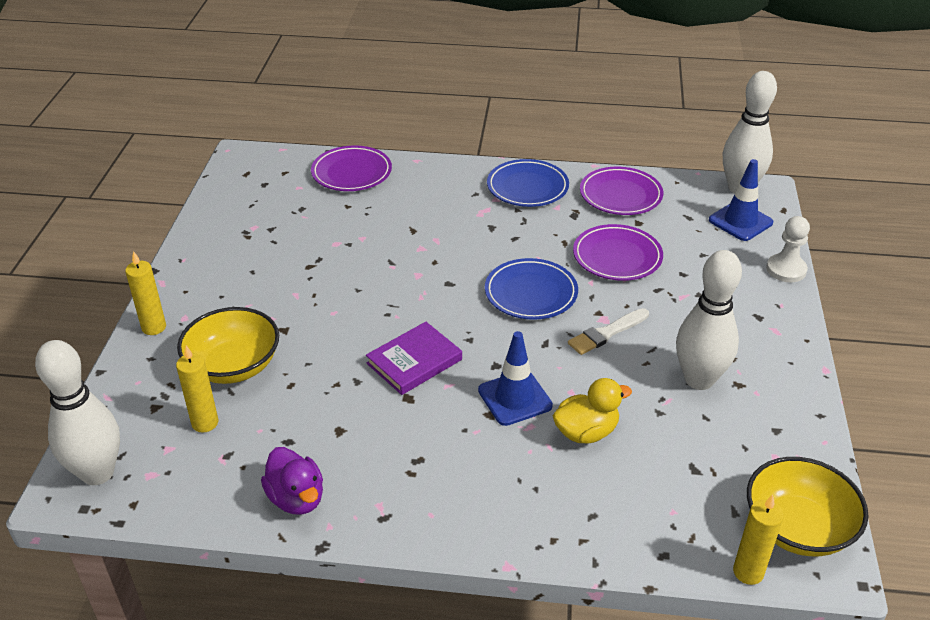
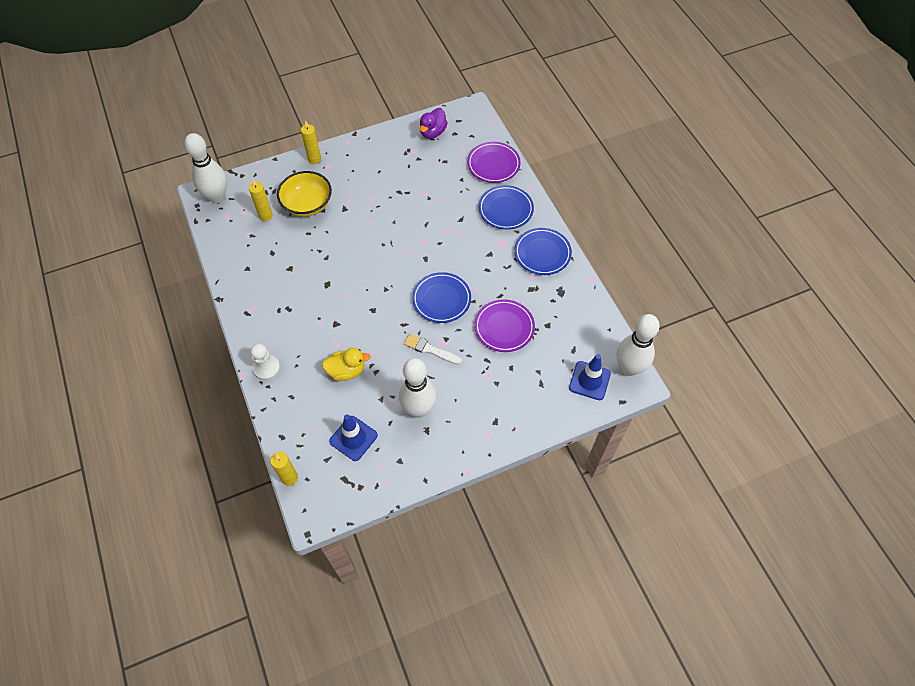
camera: 60 degrees right, 20 degrees up
(296, 498) = (240, 275): purple duck -> purple duck (433, 132)
(414, 361) = (354, 274): purple book -> none
(433, 189) = (505, 209): none -> blue plate
(515, 398) = (353, 329): blue traffic cone -> blue traffic cone (353, 438)
(586, 432) = (346, 371): yellow duck -> yellow duck turned 45 degrees counterclockwise
(620, 195) = (570, 304): purple plate -> none
(786, 270) = (554, 423): white pawn -> white pawn (266, 368)
(797, 528) = (331, 492): yellow bowl -> none

